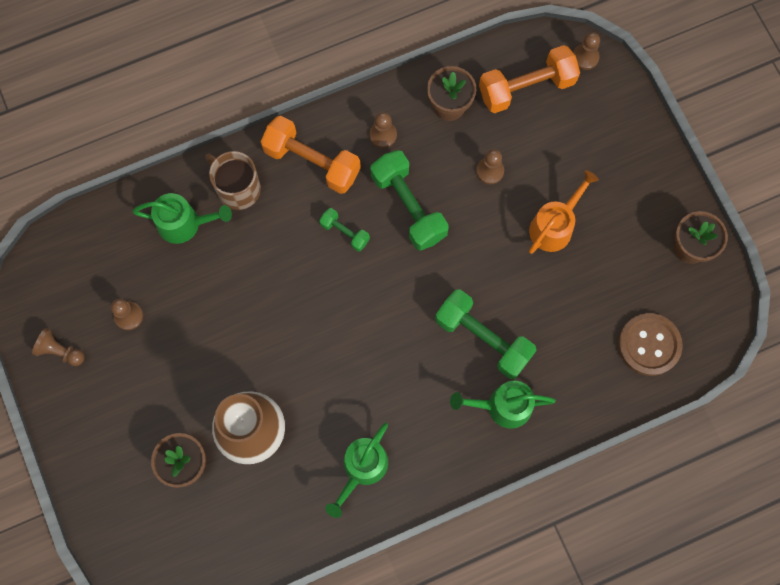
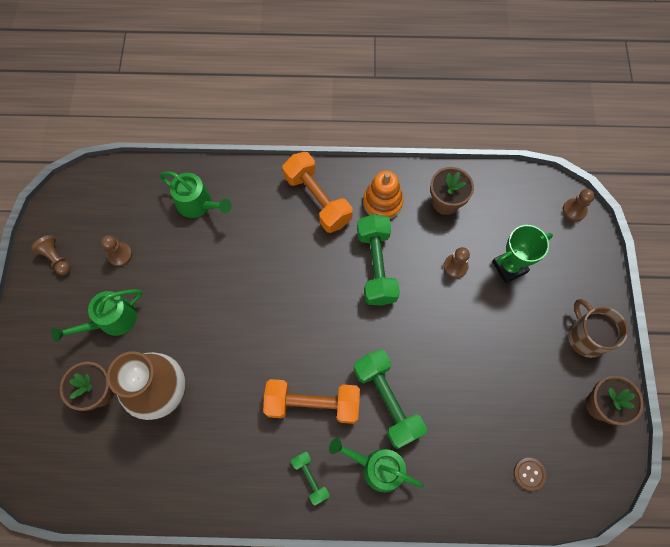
camera: 25 degrees right, 5 degrees down
(238, 188) = (251, 195): brown mug -> brown mug (586, 337)
(345, 233) = (316, 264): green dumbbell -> green dumbbell (310, 478)
(362, 468) = (235, 463): green watering can -> green watering can (112, 320)
(383, 135) = (382, 202): brown pawn -> orange stacking toy
(526, 88) = (515, 214): orange dumbbell -> orange dumbbell (312, 404)
(544, 147) = (509, 267): none -> green trophy
(554, 226) = (489, 334): orange watering can -> none
(649, 345) = (529, 474): brown button -> brown button, size x0.53

